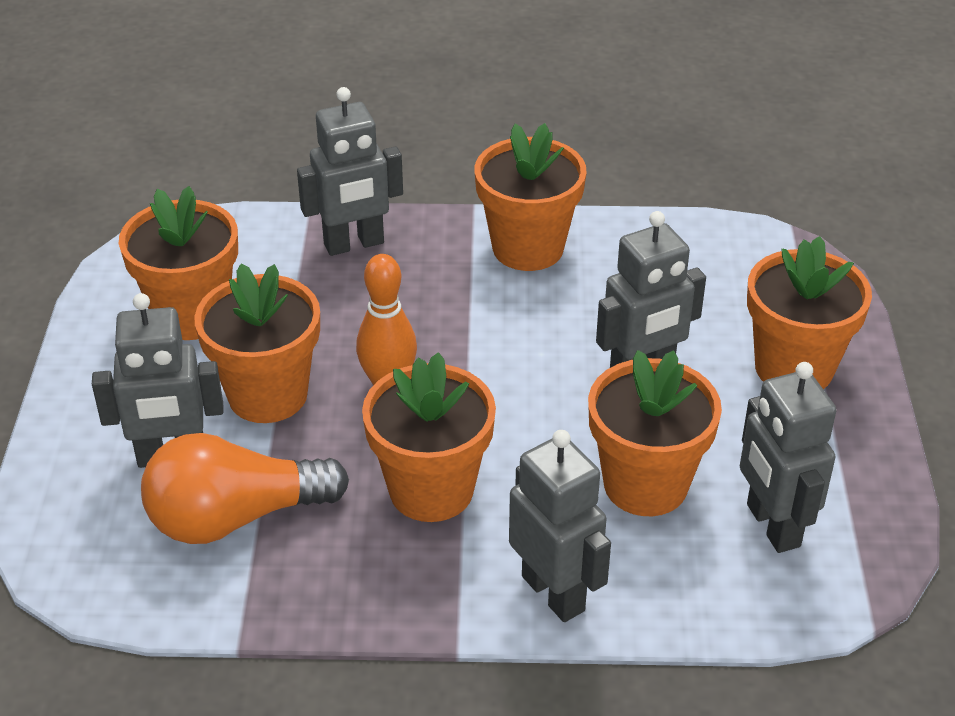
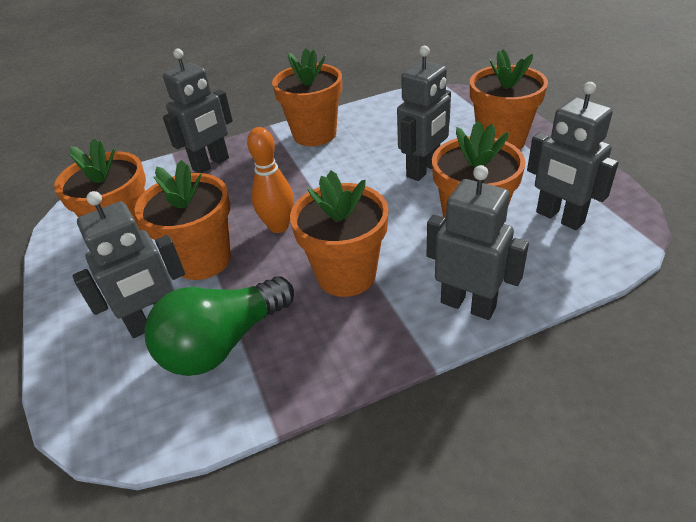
camera: 20 degrees left, 0 degrees up
(236, 517) = (223, 343): orange light bulb -> green light bulb

